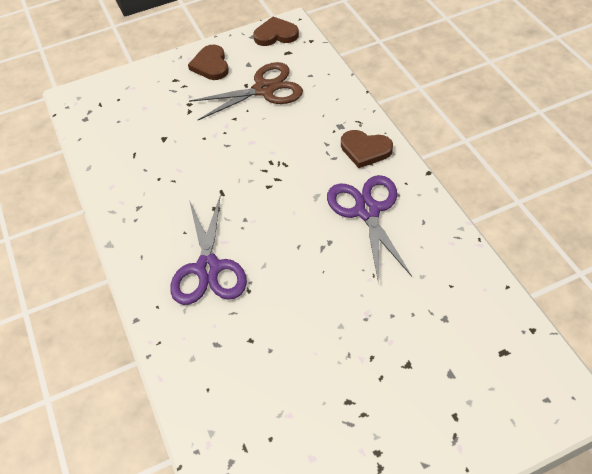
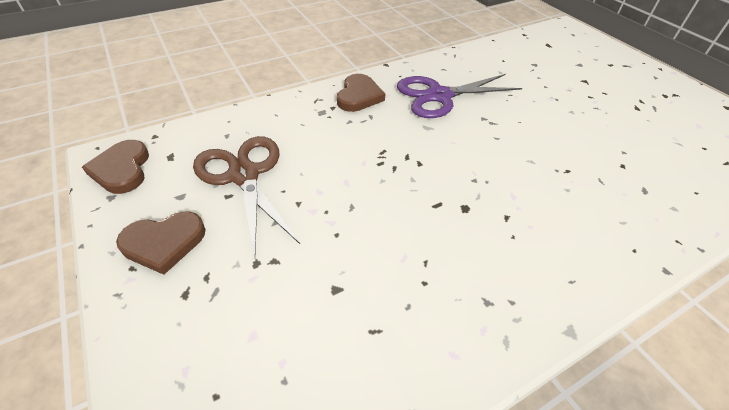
camera: 100 degrees left, 5 degrees down
(208, 268) = (557, 206): purple scissors -> none

